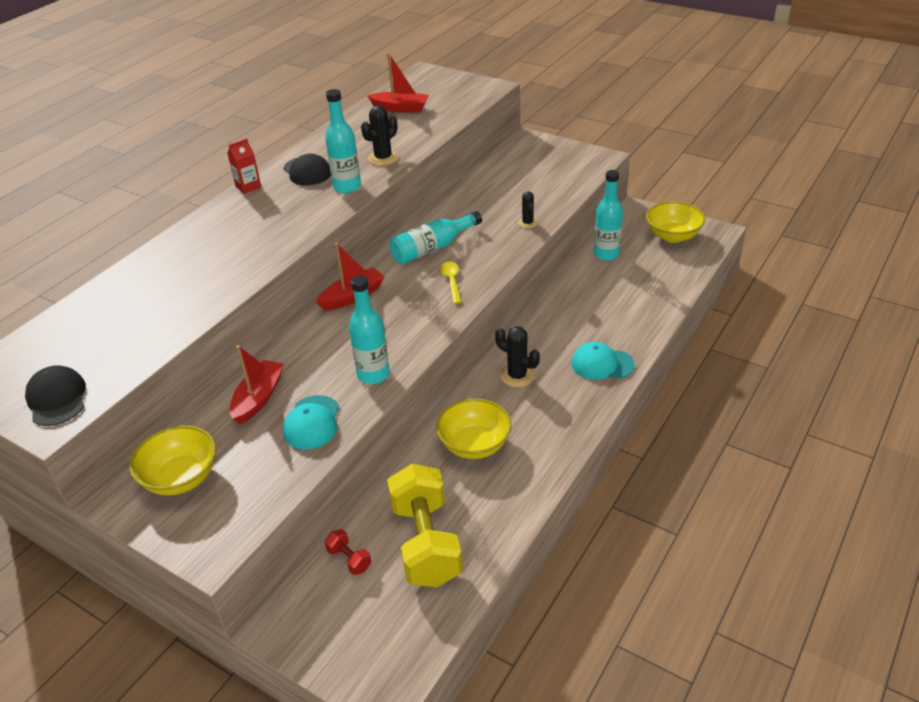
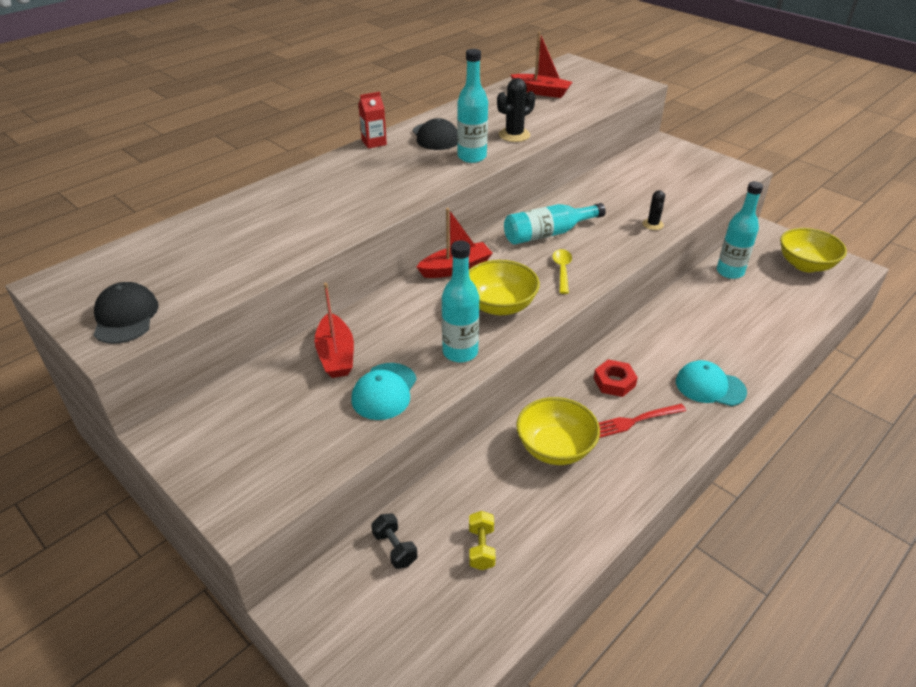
camera: 10 degrees right, 0 degrees up
(181, 478) = (235, 424): yellow bowl -> yellow bowl (499, 306)
(258, 398) = (336, 355): red boat -> red boat turned 135 degrees clockwise
(349, 559) = (395, 548): red dumbbell -> black dumbbell
(426, 543) = (481, 548): yellow dumbbell -> yellow dumbbell, size x0.41
(517, 376) = (614, 382): black cactus -> red nut
(540, 407) = (634, 421): none -> red fork

